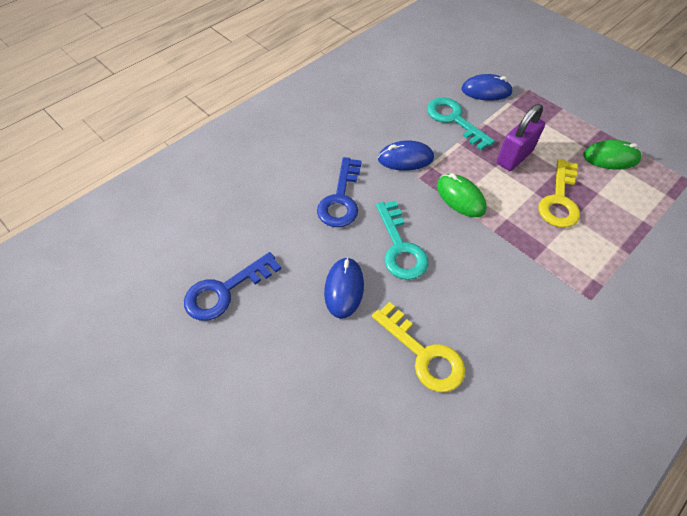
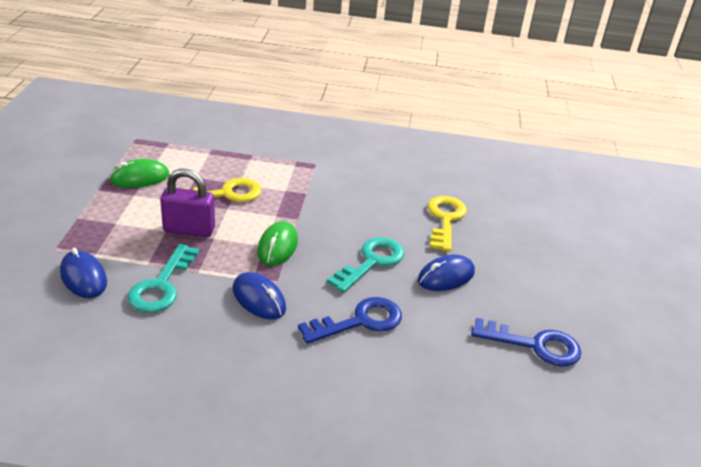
camera: 130 degrees left, 20 degrees down
(610, 158) = (140, 178): green mouse -> green mouse turned 75 degrees counterclockwise

